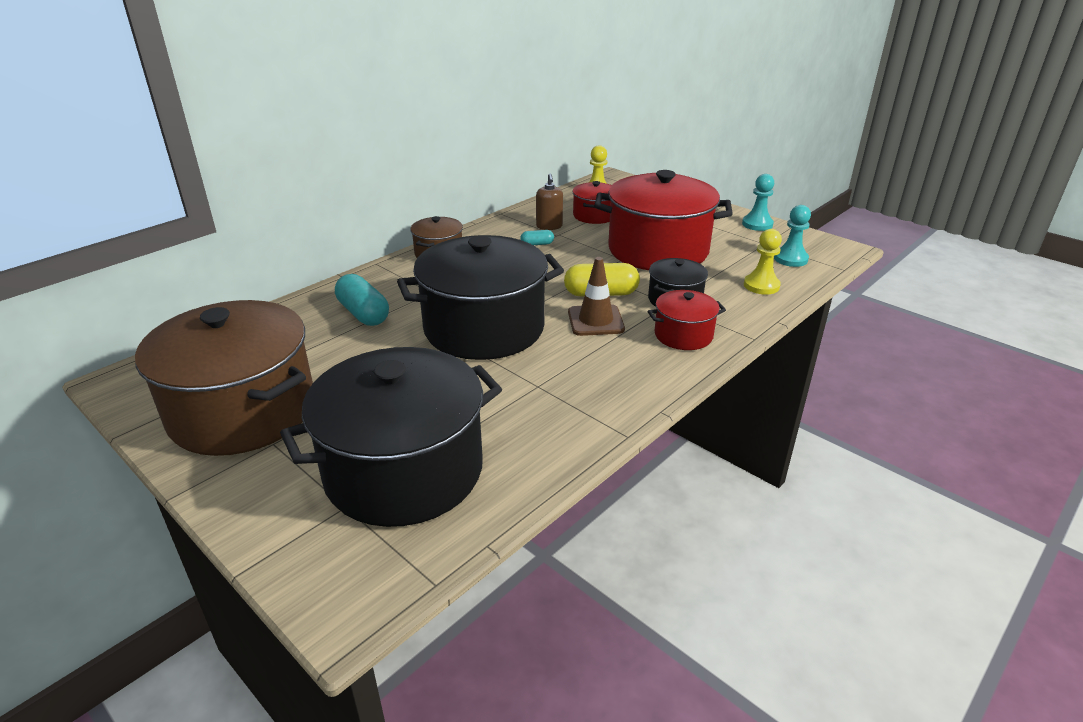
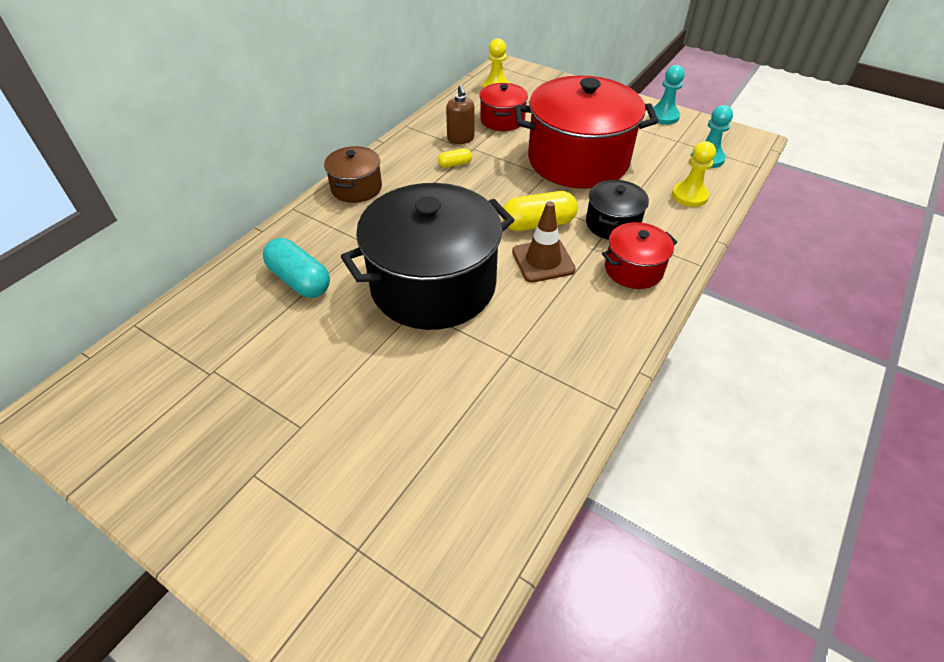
camera: 10 degrees left, 15 degrees up
(243, 411) = (206, 435): brown pot -> none
(404, 471) = (405, 490): black pot -> none
(537, 244) = (455, 164): turquoise capsule -> yellow capsule

